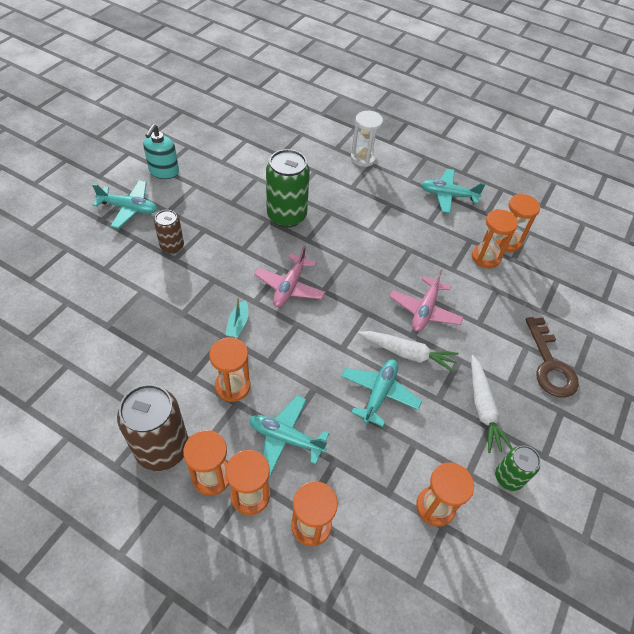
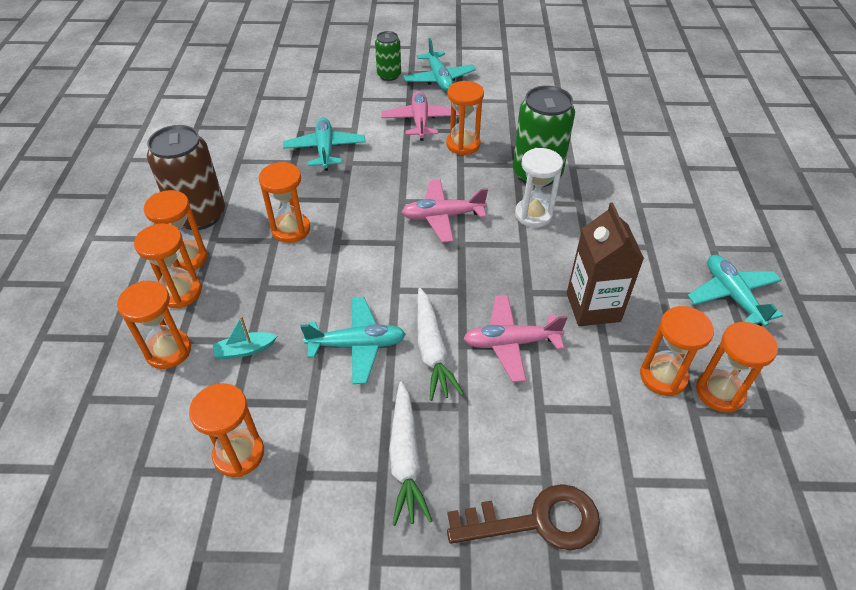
camera: 65 degrees right, 5 degrees down
(164, 171) = (505, 76): turquoise soap dispenser -> none
(172, 246) = (420, 121): brown can -> pink plane
(222, 236) = (463, 144): none -> orange hourglass
(238, 324) = (365, 201): turquoise boat -> turquoise boat (245, 350)
(285, 438) = (255, 291): turquoise plane -> turquoise plane (325, 149)
(363, 158) = (697, 194): white hourglass -> white hourglass (533, 214)
(420, 257) = (593, 307): none -> brown carton
(483, 408) = (406, 458): white carrot -> white carrot turned 60 degrees counterclockwise
(508, 477) = (318, 523): green can -> green can (389, 75)
(550, 365) = (537, 521): brown key -> brown key turned 150 degrees counterclockwise

